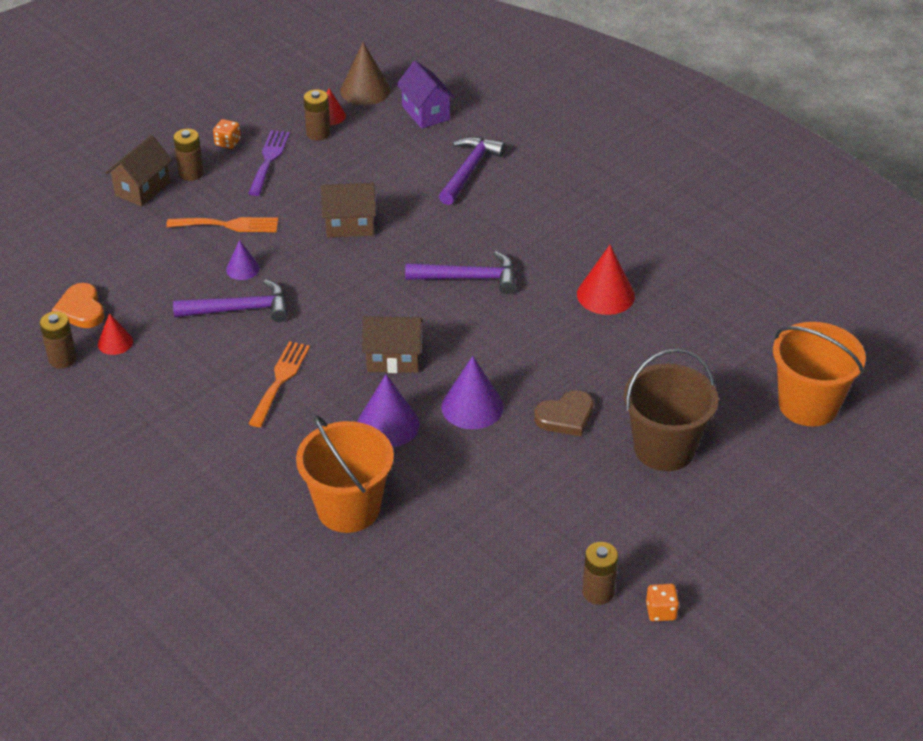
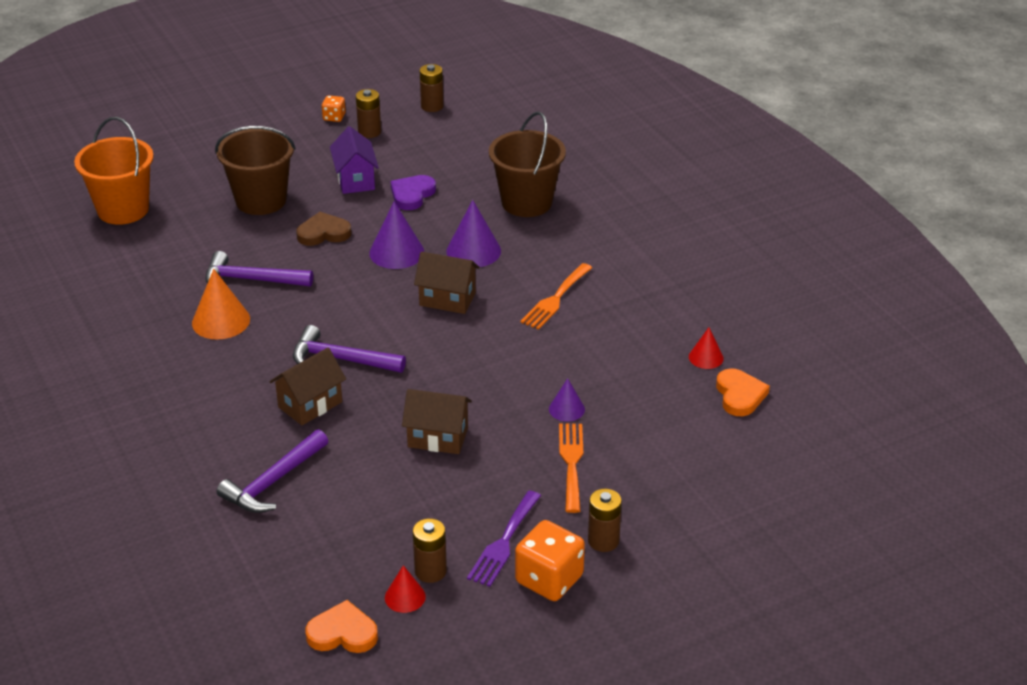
camera: 165 degrees left, 5 degrees down
(62, 359) = (757, 351): brown battery -> brown battery (432, 106)
(142, 189) = (665, 529): brown house -> brown house (310, 404)
(228, 143) = (549, 579): orange dice -> orange dice, size x1.92
(228, 225) = (571, 462): orange fork -> orange fork turned 75 degrees clockwise
(240, 309) = (578, 368): purple hammer -> purple hammer (251, 280)
(348, 508) = (526, 202): orange bucket -> brown bucket
(365, 90) = (342, 633): brown cone -> orange heart
(425, 113) = (281, 577): purple house -> purple house (355, 180)
(492, 493) = (412, 195): none -> purple heart
(605, 295) = (221, 321): red cone -> orange cone

